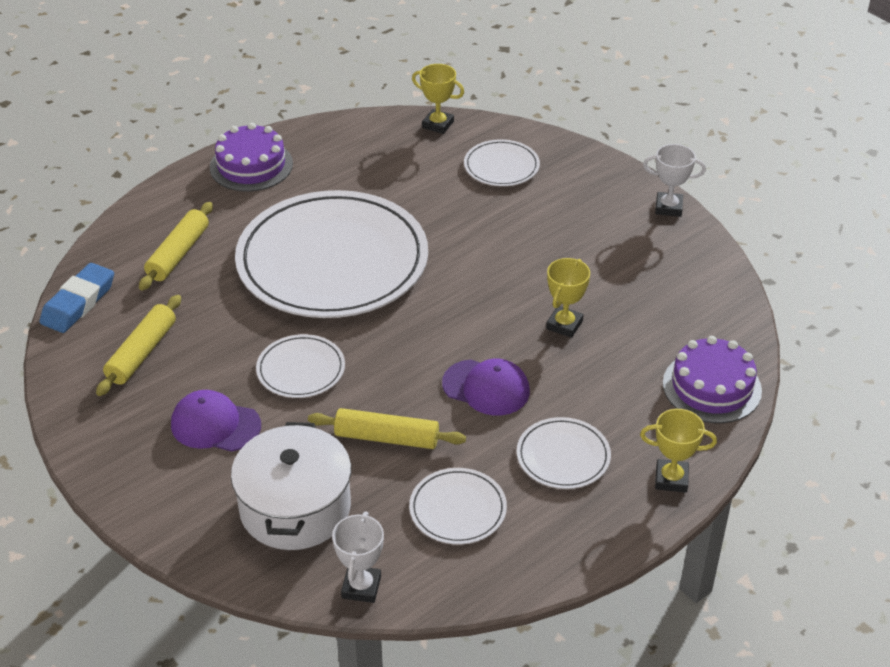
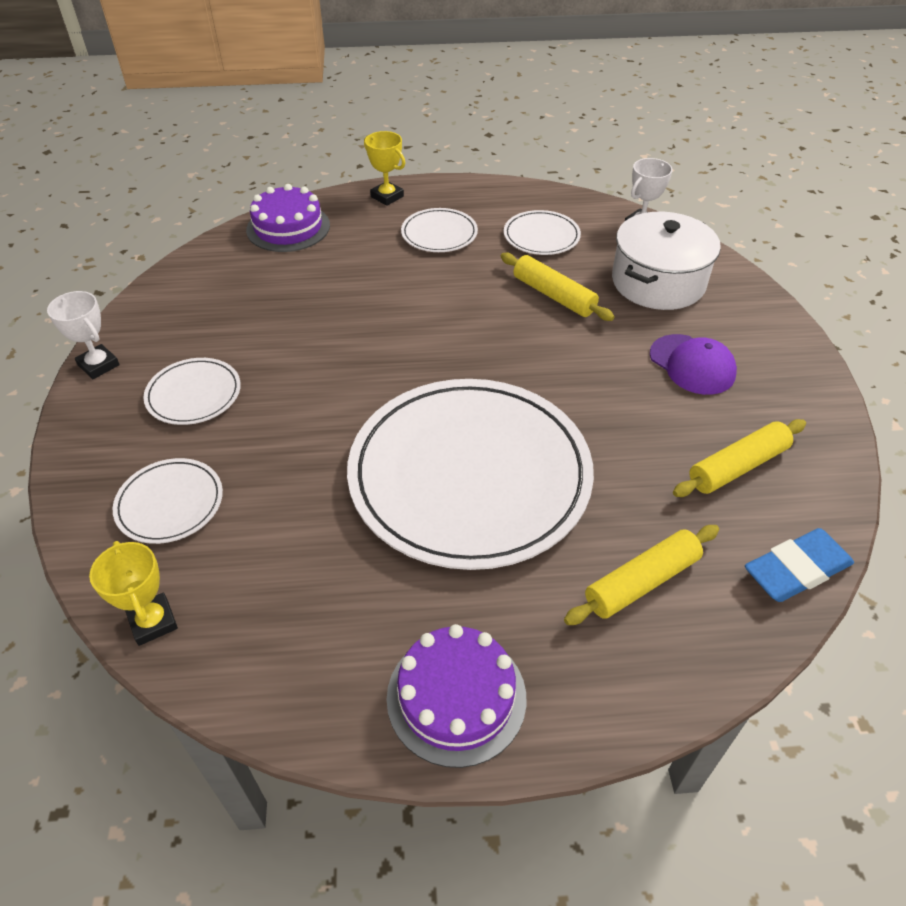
camera: 145 degrees left, 5 degrees up
(301, 369) = (585, 377): white plate -> white plate (194, 394)
(486, 388) = (444, 295): purple cap -> none
(564, 325) = (329, 311): yellow trophy -> none

